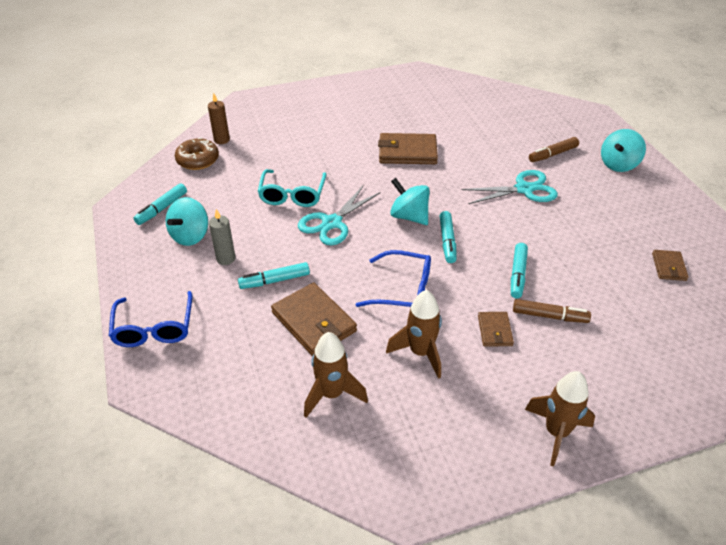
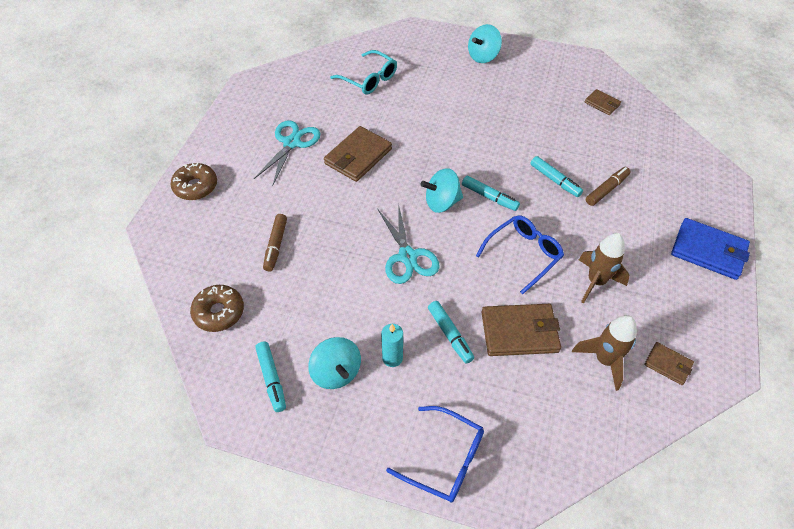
camera: 55 degrees left, 10 degrees up
(222, 140) = (204, 277): brown candle -> none
(226, 258) = (392, 358): grey candle -> turquoise candle
(274, 280) = (450, 335): turquoise marker -> turquoise marker turned 45 degrees counterclockwise
(292, 195) = (345, 264): turquoise glasses -> turquoise glasses (369, 79)
(295, 98) = (196, 186): none -> brown donut
(494, 331) = (601, 227): brown wallet -> brown wallet (668, 364)
(524, 189) = (466, 119): turquoise scissors -> turquoise scissors (291, 143)
(552, 154) = (441, 80): brown marker -> brown marker (275, 246)
(556, 432) = (708, 251): brown rocket -> blue wallet
(618, 164) = (483, 56): turquoise spinning top -> turquoise spinning top turned 60 degrees clockwise

